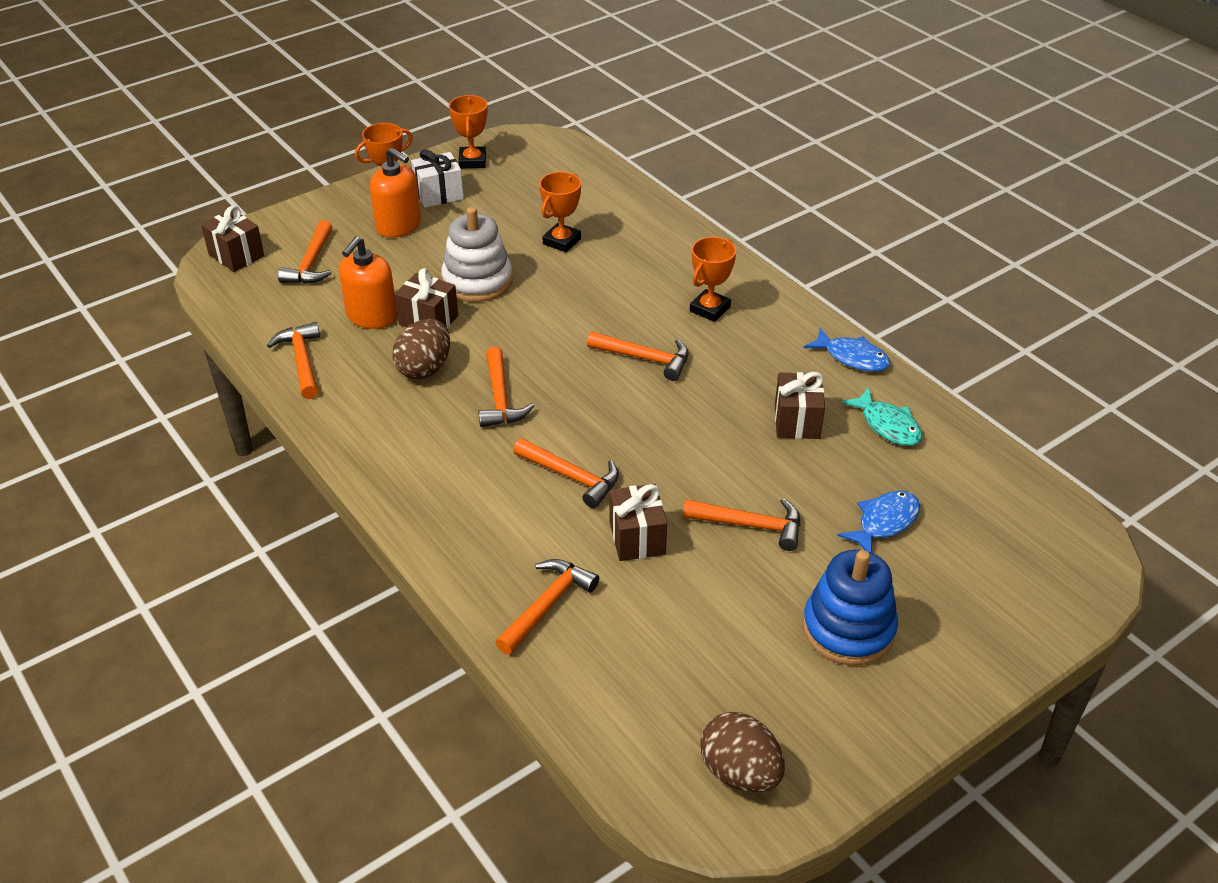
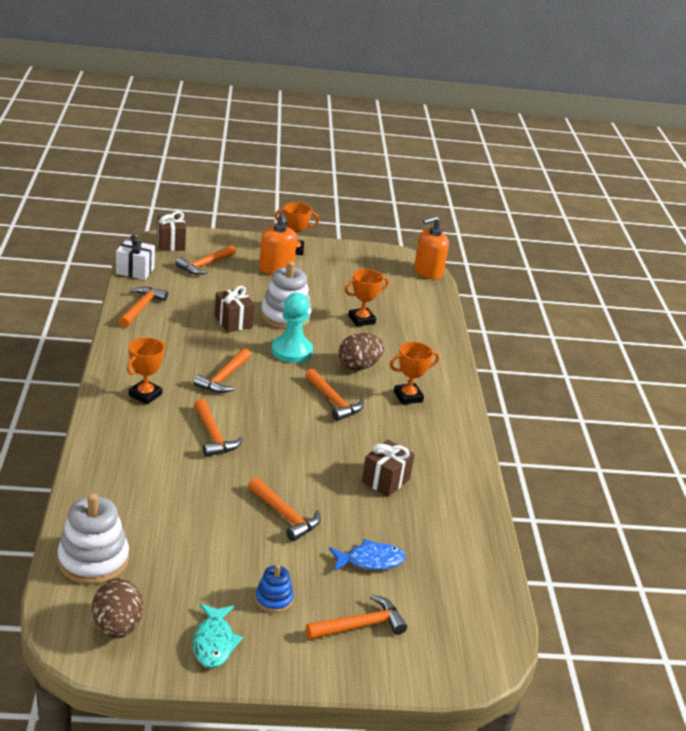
camera: 30 degrees right, 10 degrees down
(371, 316) = (205, 305): orange soap dispenser -> orange soap dispenser (428, 272)
(424, 368) = (201, 343): brown egg -> brown egg (358, 366)
(439, 194) = (319, 264): white gift -> white gift (135, 271)
(472, 161) = (361, 256): orange trophy -> orange trophy (145, 395)
(533, 322) = (291, 351): none -> turquoise pawn
(547, 605) = (120, 487): orange hammer -> orange hammer (360, 625)
(624, 713) = (93, 560): none -> white stacking toy
(637, 538) = (211, 484): brown gift -> none
(848, 629) = (274, 599): blue stacking toy -> blue stacking toy, size x0.54
(852, 357) = (468, 467): blue fish -> none
(887, 425) = (442, 513): turquoise fish -> turquoise fish (214, 642)

